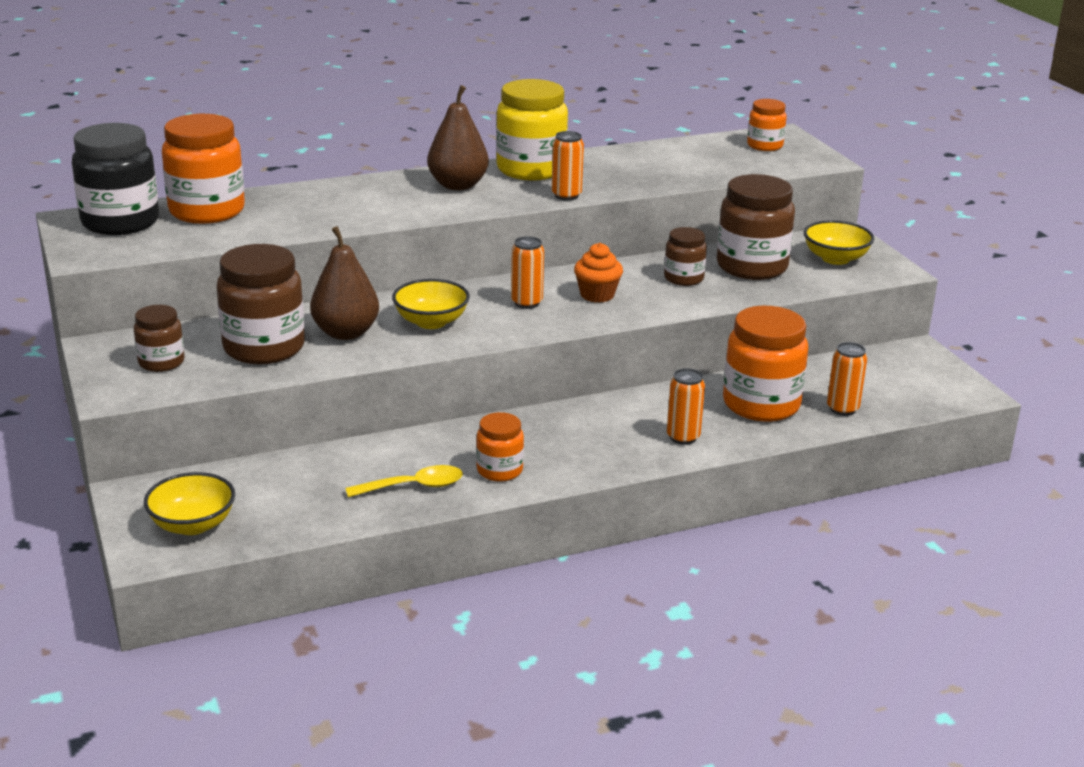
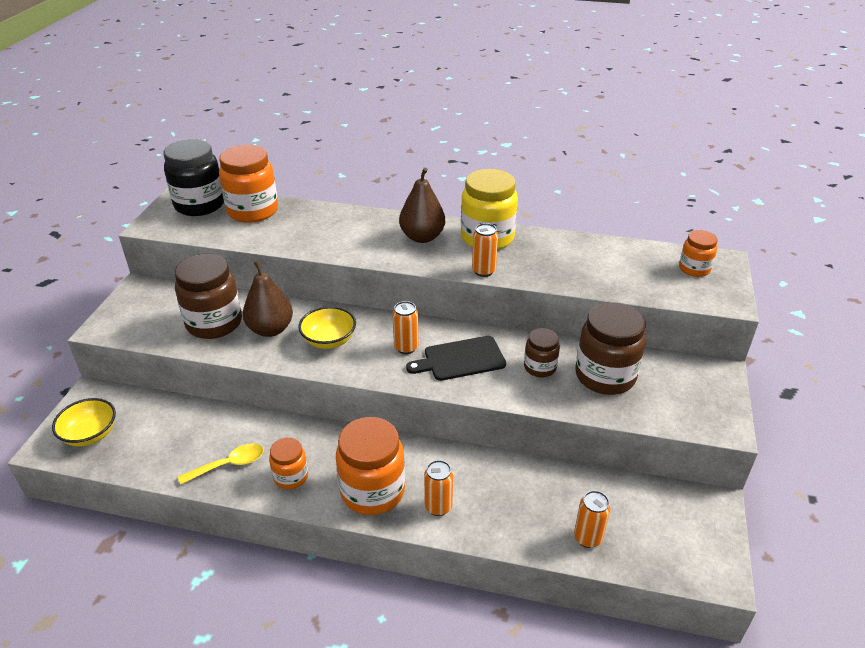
camera: 35 degrees right, 10 degrees up
(161, 362) = (152, 312): brown jar -> none
(414, 486) = (229, 464): yellow spoon -> yellow spoon turned 45 degrees counterclockwise
(597, 295) = (460, 359): orange cupcake -> black cutting board
(761, 405) = (527, 502): orange jar -> orange jar (372, 491)
(835, 258) = (685, 394): yellow bowl -> none

